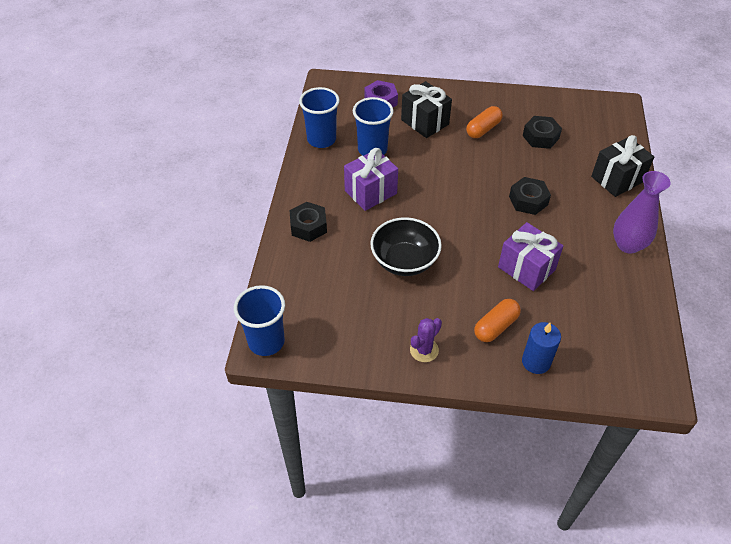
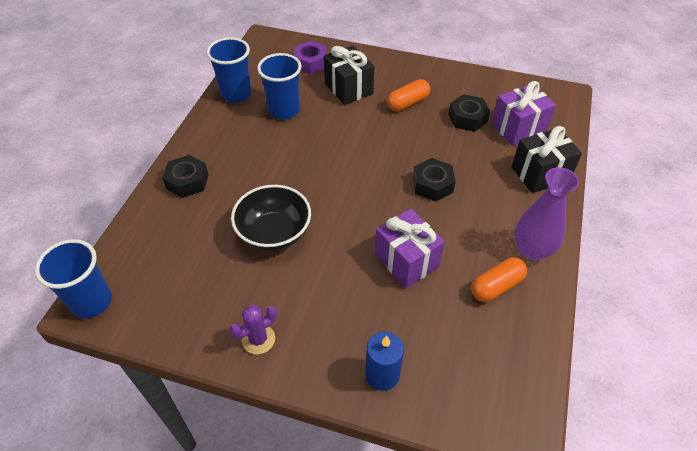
camera: 10 degrees right, 0 degrees up
(370, 192) = (265, 154): purple gift -> purple gift (518, 128)
(495, 326) = (349, 324): orange capsule -> orange capsule (496, 286)

